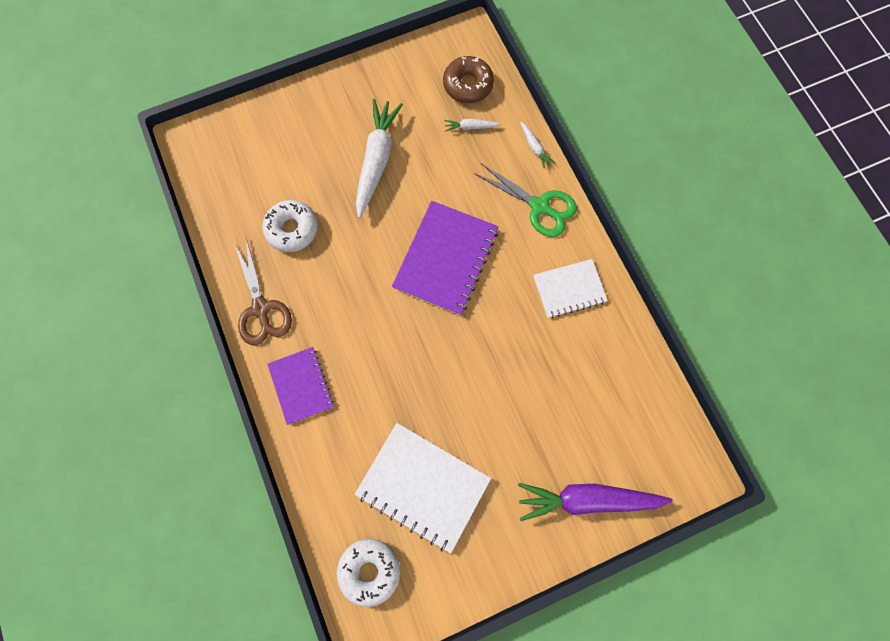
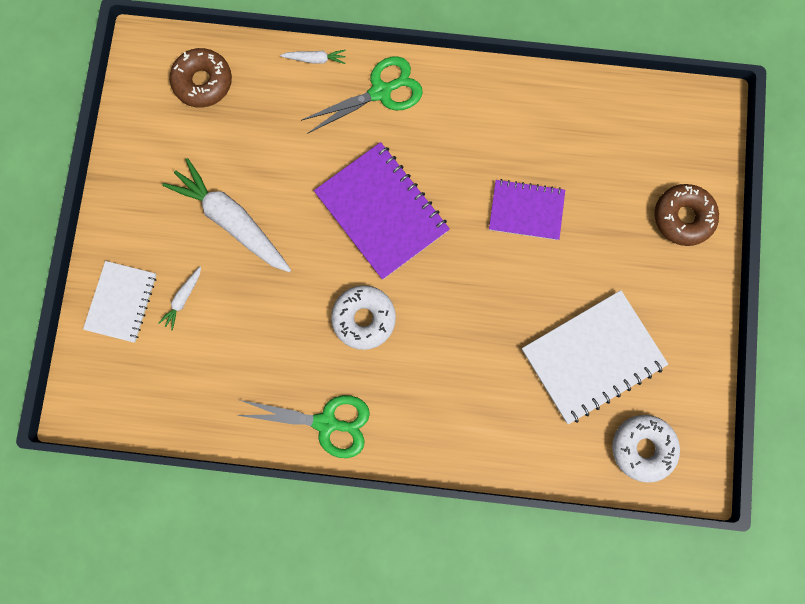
camera: 60 degrees left, 5 degrees up
(261, 309) = (326, 423): brown scissors -> green scissors
(292, 229) = (257, 347): white donut -> white donut (364, 319)
(301, 385) = (431, 422): purple notebook -> purple notebook (526, 210)
(470, 127) = (253, 107): white carrot -> white carrot (183, 299)
(569, 289) = (481, 115): white notebook -> white notebook (121, 302)
(587, 499) = (682, 217): purple carrot -> brown donut

